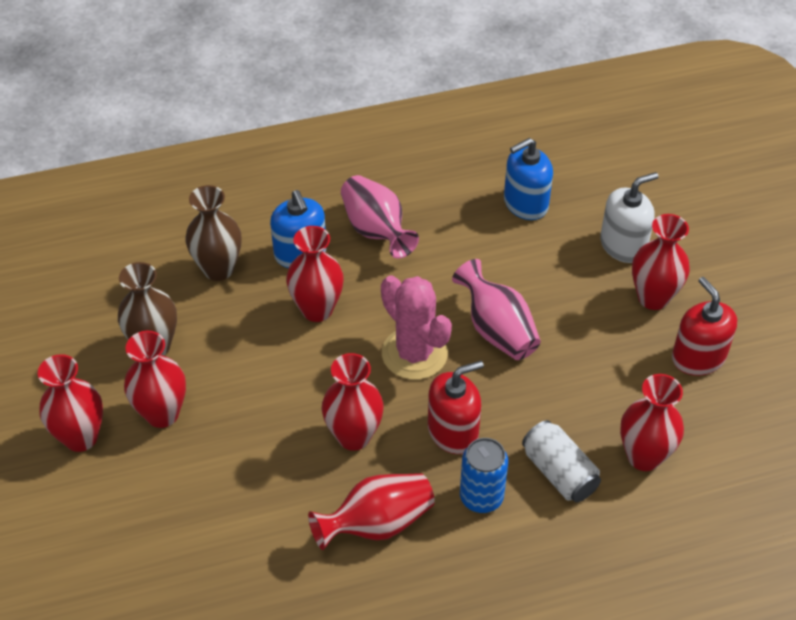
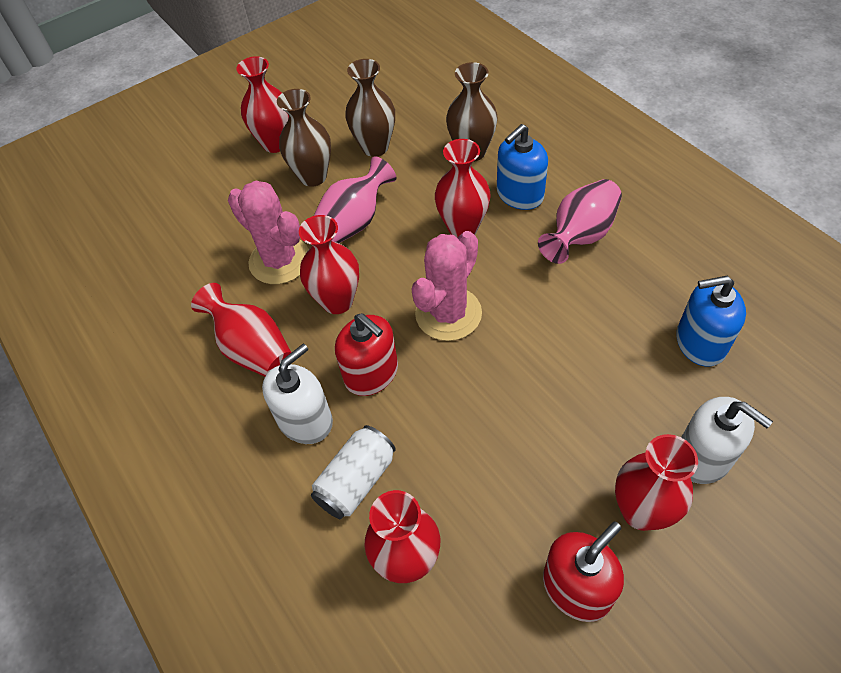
camera: 75 degrees right, 5 degrees up
(162, 414) = (313, 176): red vase -> brown vase
(270, 474) = (279, 260): none -> pink cactus
(481, 497) = (305, 420): blue can -> white soap dispenser
(497, 330) = (511, 371): pink vase -> pink vase (353, 223)
(525, 203) = (700, 342): blue soap dispenser -> blue soap dispenser turned 45 degrees counterclockwise

